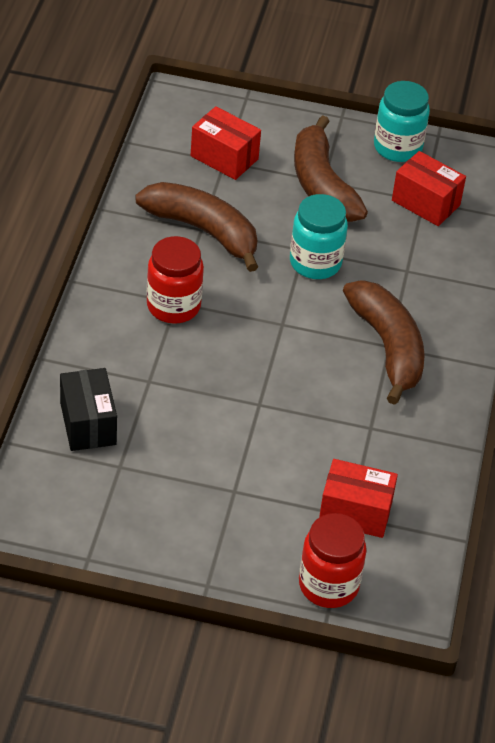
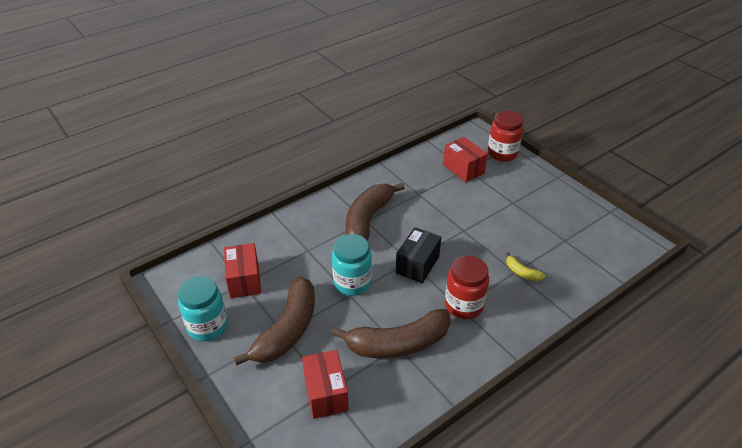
camera: 135 degrees left, 5 degrees down
(88, 423) = (568, 268): black box -> black box (417, 265)
(140, 384) = (522, 272): none -> yellow banana
(203, 231) = (398, 344): brown banana -> brown banana turned 90 degrees counterclockwise

